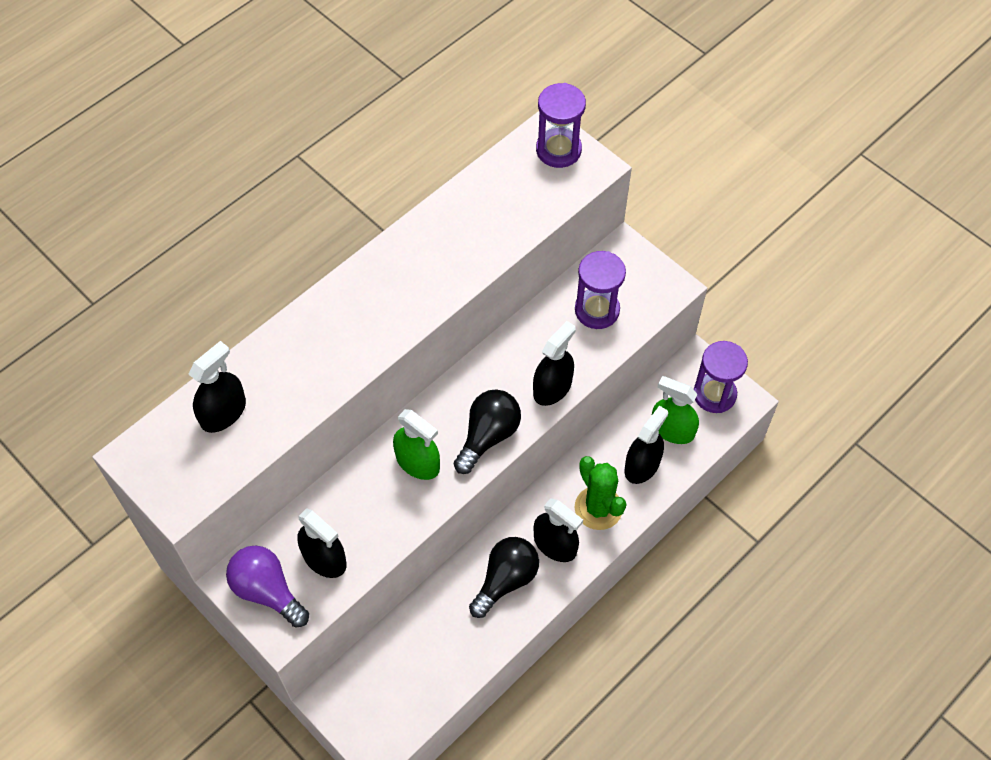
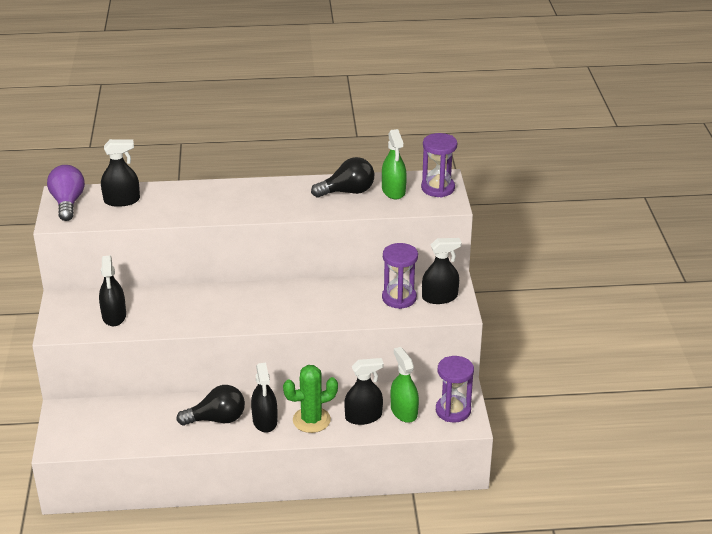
camera: 40 degrees right, 25 degrees down
(267, 591) = (70, 312): purple light bulb -> purple light bulb (68, 203)
(417, 462) = (212, 306): green spray bottle -> green spray bottle (393, 191)
(488, 436) = (264, 316): black light bulb -> black light bulb (347, 192)
(552, 387) = (328, 316): black spray bottle -> black spray bottle (439, 297)
(598, 508) = (311, 420): green cactus -> green cactus turned 60 degrees clockwise

